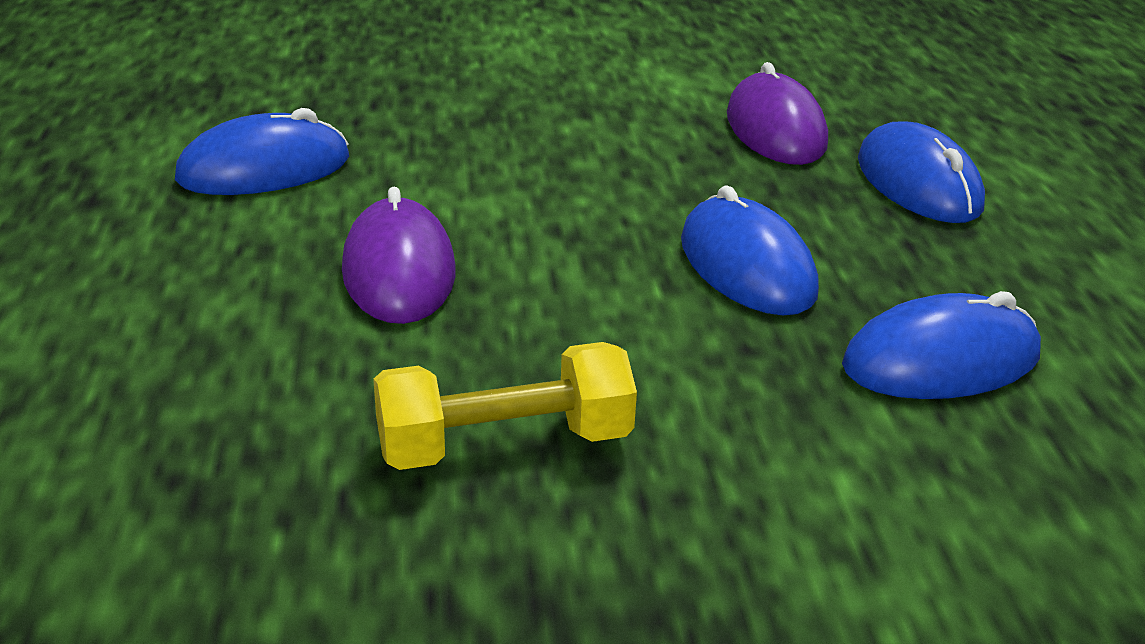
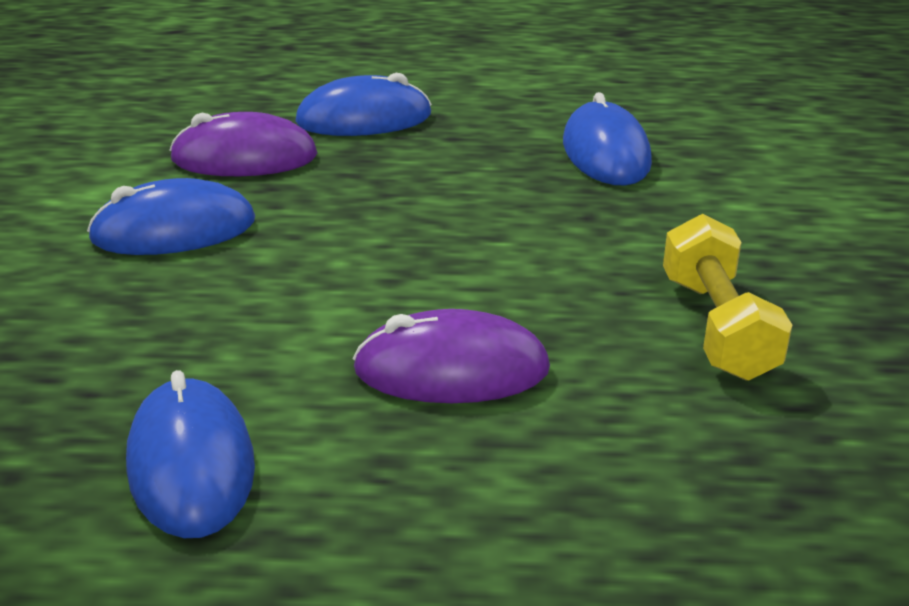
camera: 80 degrees left, 0 degrees up
(747, 266) = (474, 201): blue mouse -> blue mouse (174, 230)

